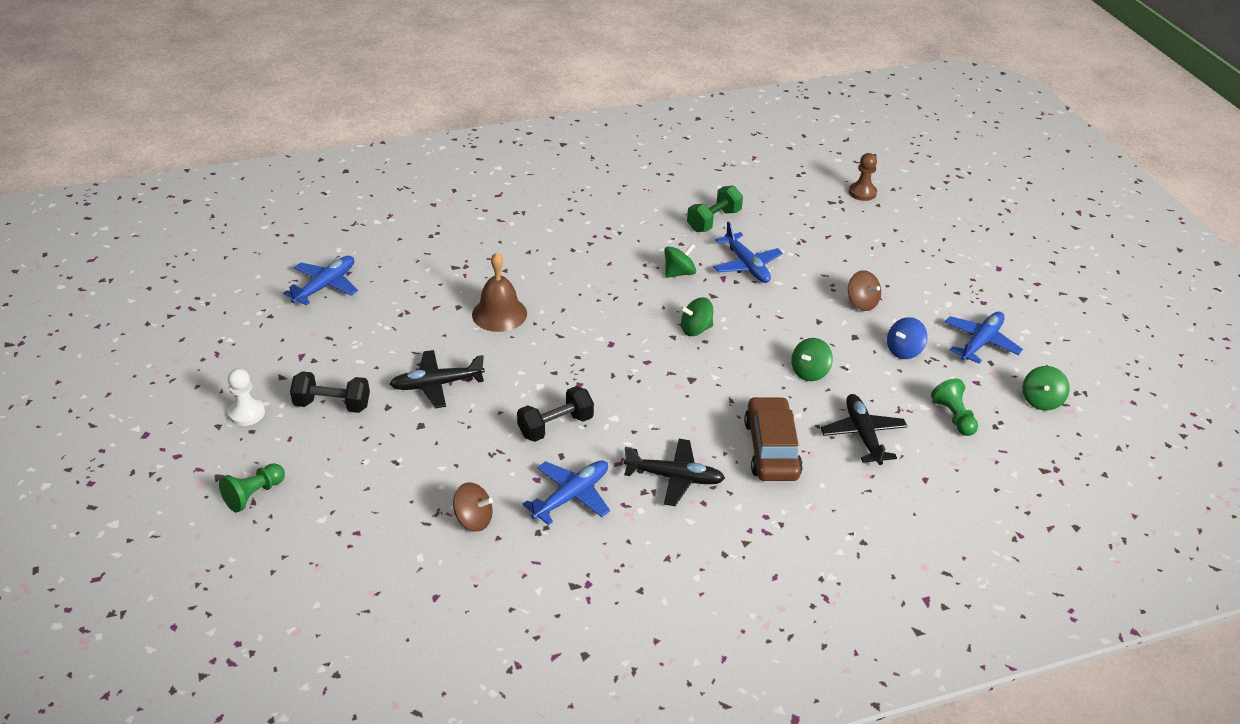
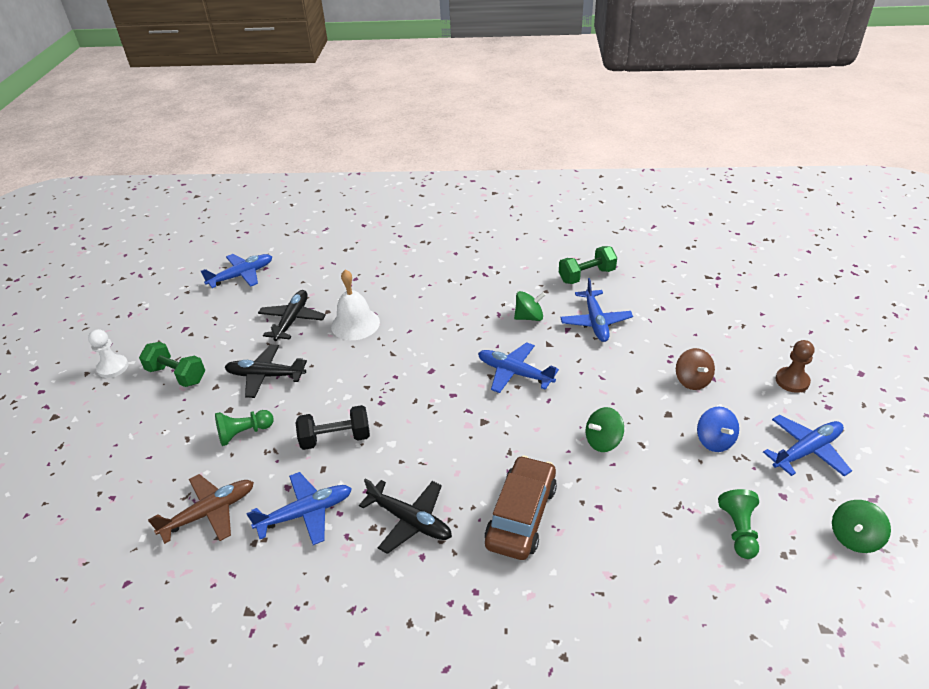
camera: 25 degrees right, 0 degrees up
(254, 494) = (65, 439): green pawn -> green pawn (244, 433)
(332, 405) = (177, 375): black dumbbell -> green dumbbell
(473, 520) = (209, 513): brown spinning top -> brown plane
(499, 314) = (355, 324): brown bell -> white bell
(696, 329) = (515, 373): green spinning top -> blue plane
(862, 192) = (743, 273): brown pawn -> brown pawn (792, 381)
(863, 435) = (625, 525): black plane -> black plane (292, 320)
(904, 351) = (714, 441): blue spinning top -> blue spinning top turned 90 degrees counterclockwise

